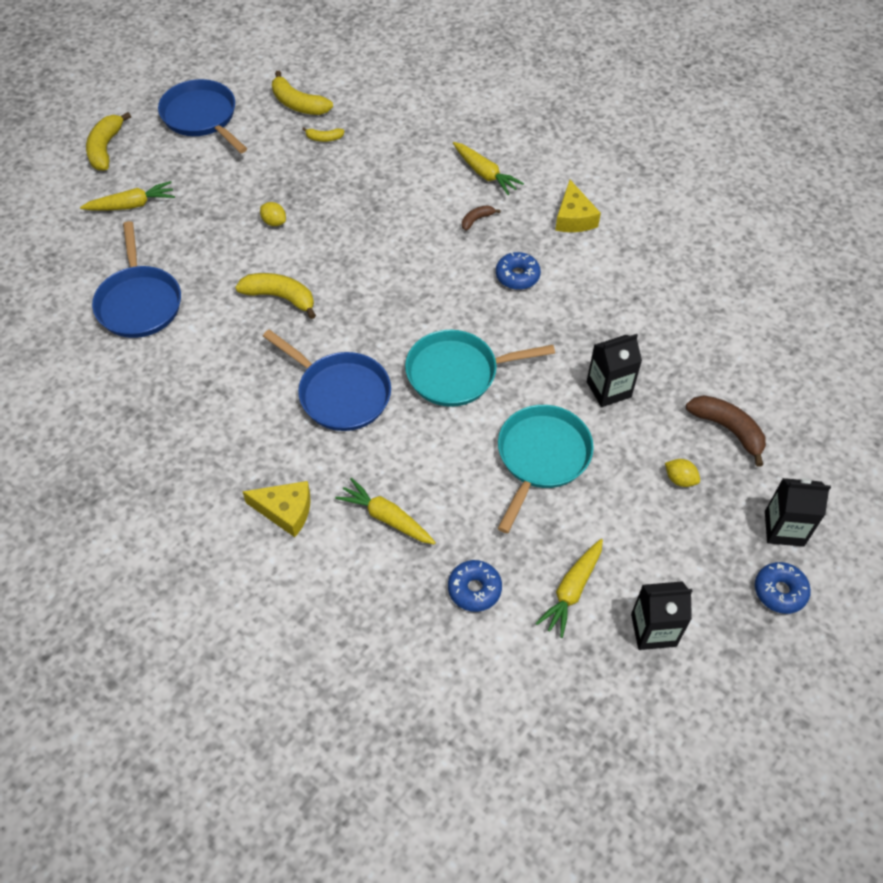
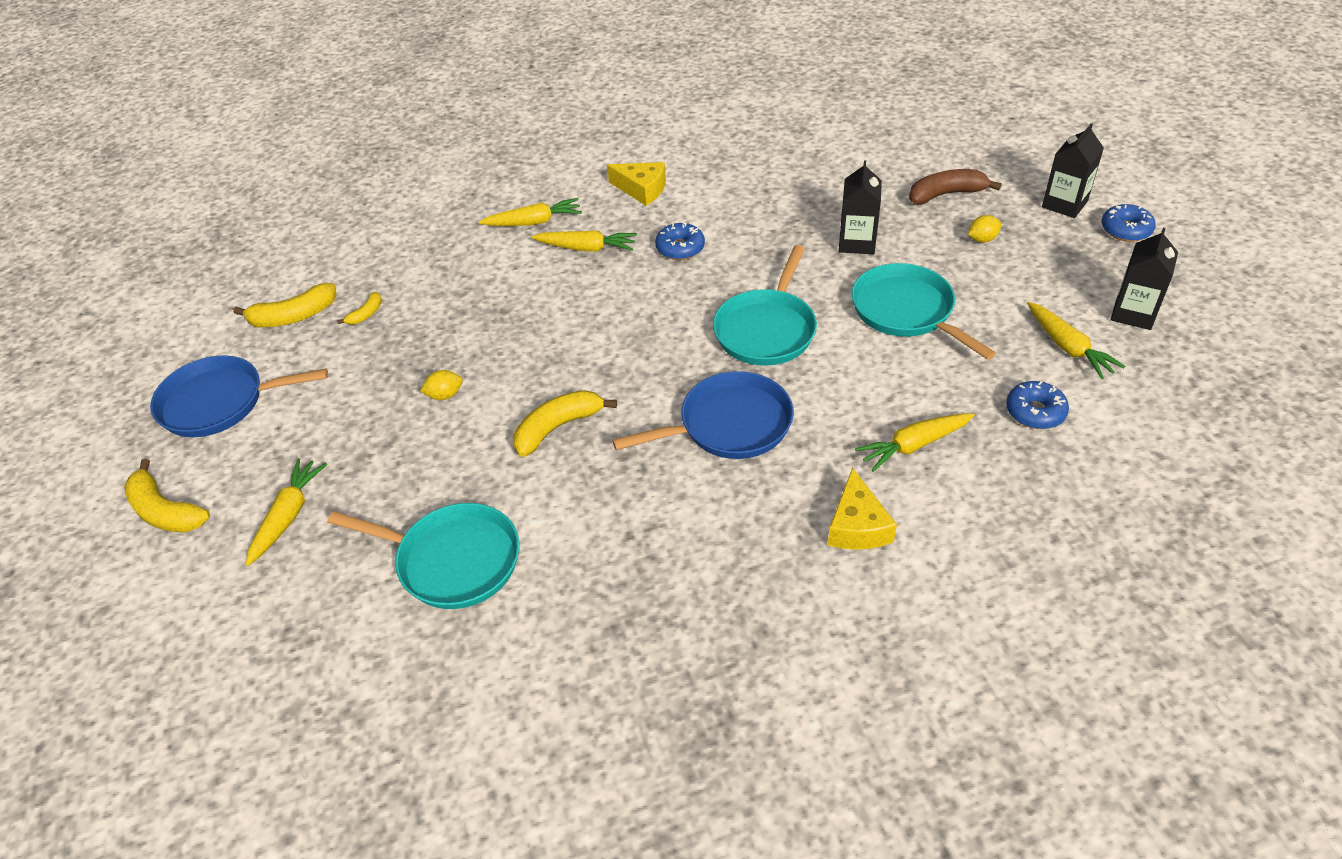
camera: 55 degrees left, 10 degrees down
(139, 302) = (452, 561): blue pan -> turquoise pan
(285, 511) = (857, 526): yellow cheese -> yellow cheese turned 135 degrees clockwise
(476, 220) = (587, 248): brown banana -> yellow carrot

